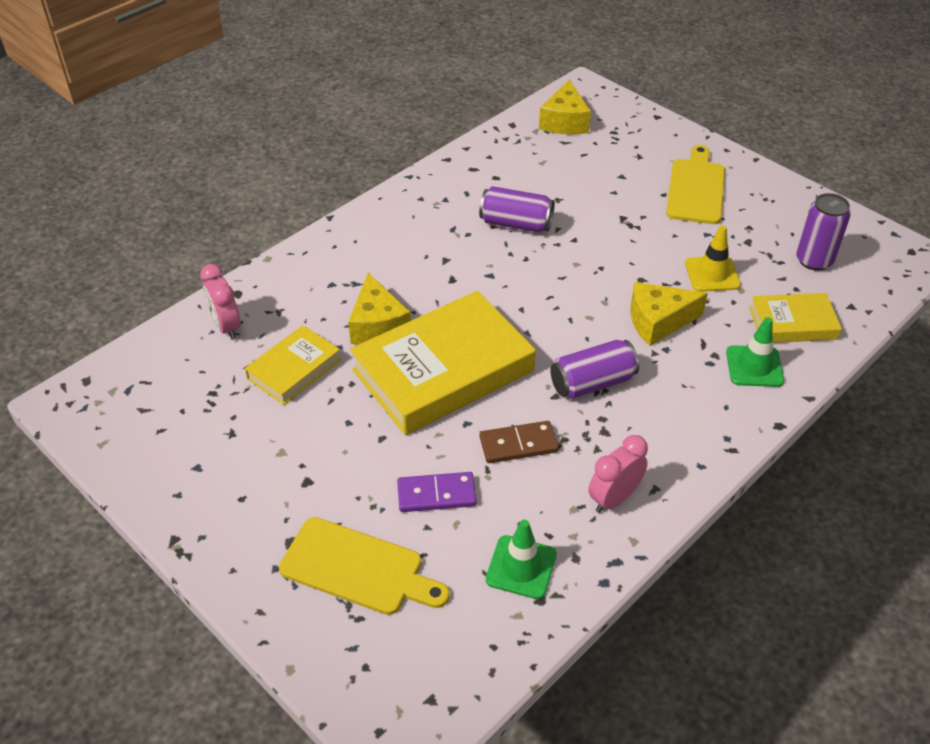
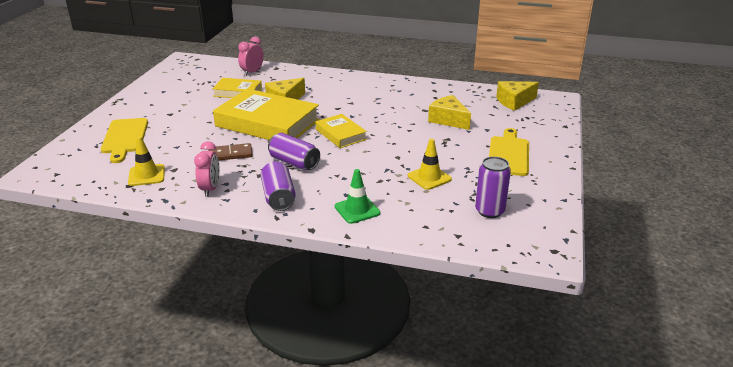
camera: 60 degrees right, 15 degrees down
(436, 494) = (181, 143): purple domino -> none
(516, 224) = (402, 112): purple can -> purple can (279, 197)
(518, 444) = (230, 154): brown domino -> brown domino turned 60 degrees counterclockwise
(521, 567) = (146, 175): green traffic cone -> yellow traffic cone
(614, 498) = (210, 189): pink clock -> pink clock turned 75 degrees clockwise
(658, 321) = (365, 170): yellow cheese -> yellow cheese (448, 120)
(696, 188) = (508, 154): yellow cutting board -> yellow cutting board turned 60 degrees counterclockwise
(792, 323) = (414, 215): yellow book -> yellow book (341, 134)

